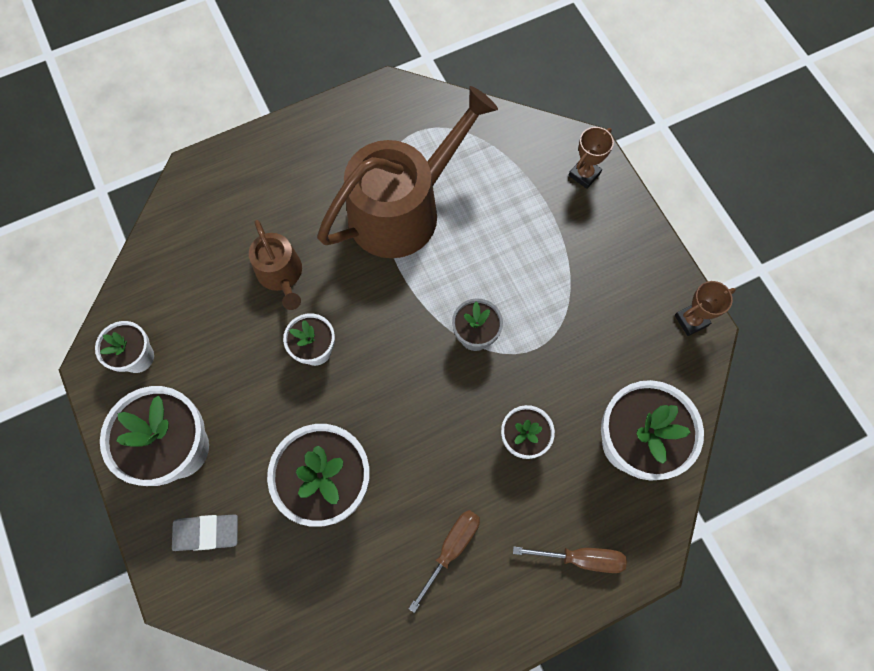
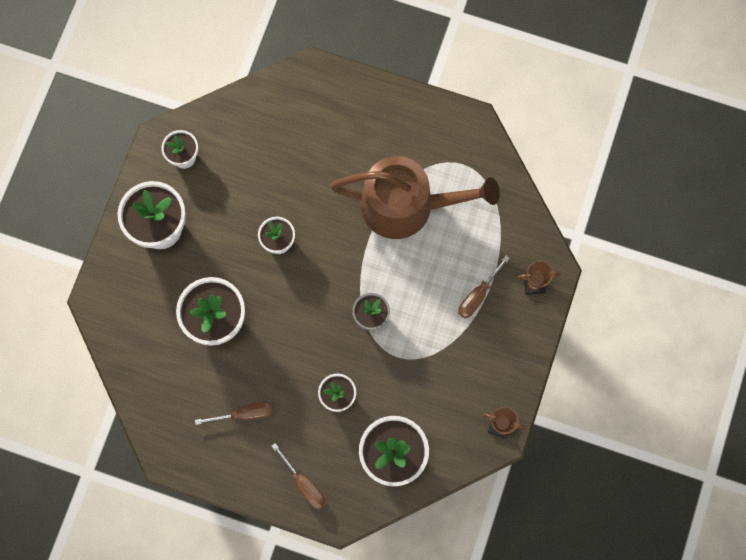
camera: 45 degrees right, 5 degrees up
(206, 533) = (134, 286): grey eraser -> none
(281, 275) = (301, 181): brown watering can -> none
(548, 227) = (477, 296): none -> brown screwdriver

